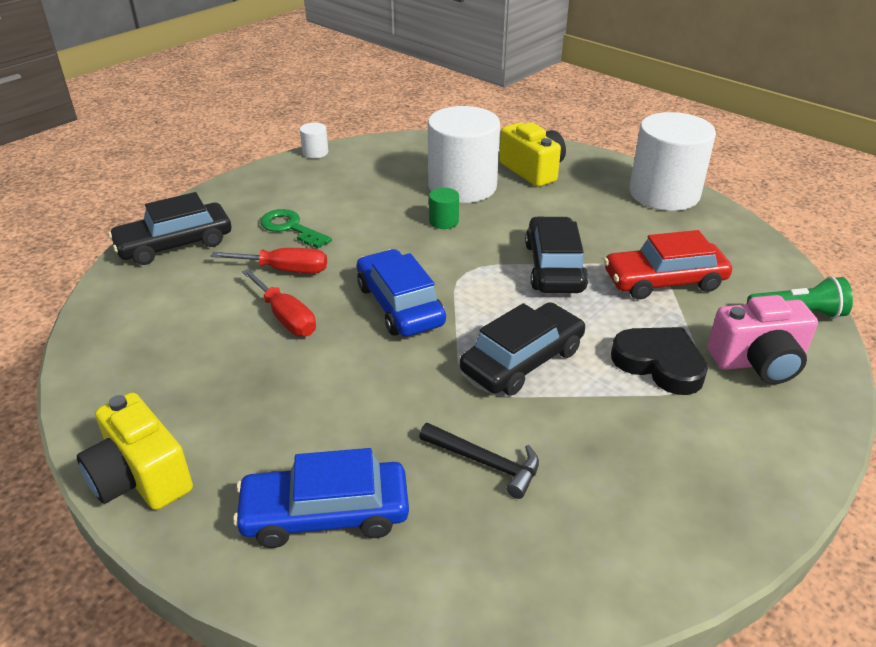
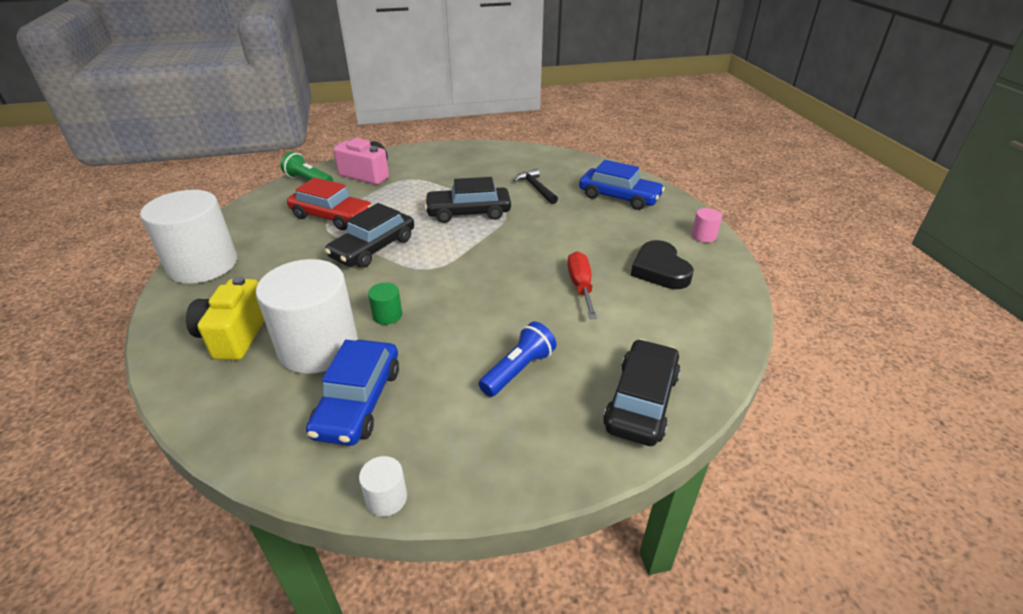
camera: 145 degrees left, 0 degrees up
(141, 477) = (703, 236): yellow camera -> pink cylinder
(175, 244) = (641, 401): black car -> black car turned 75 degrees counterclockwise
(285, 270) = (555, 325): red screwdriver -> none
(290, 228) = (518, 370): green key -> blue flashlight
(400, 305) = (498, 264): blue car -> blue car (358, 401)
(659, 363) = (408, 189): black heart -> black heart (660, 270)

